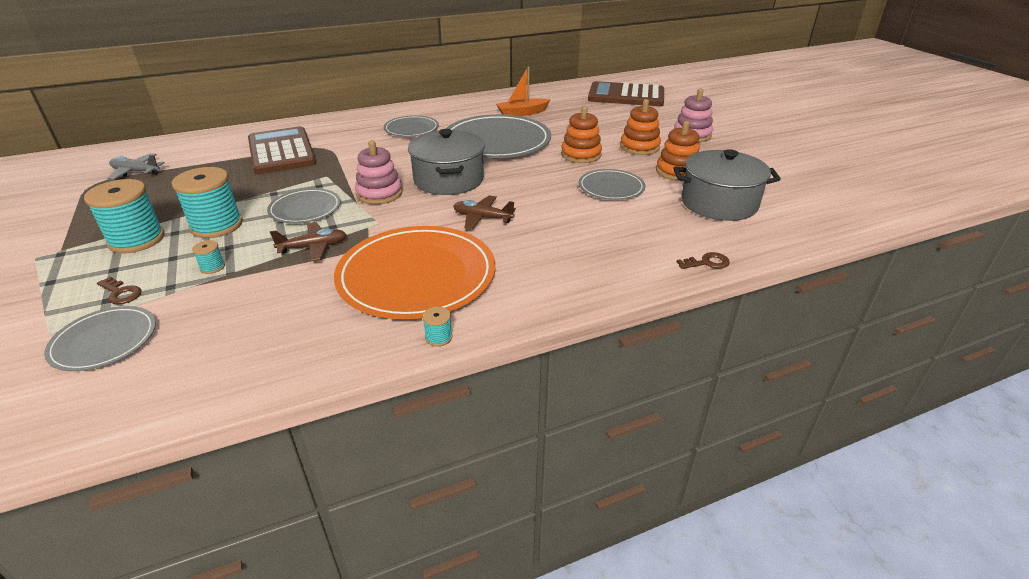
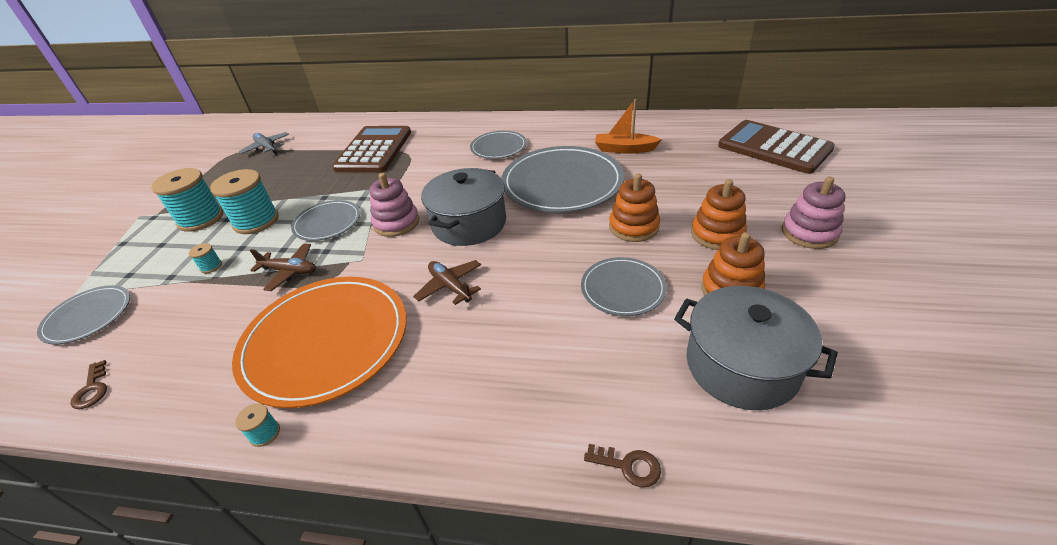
camera: 35 degrees right, 5 degrees up
(121, 293) = (141, 271): brown key -> brown key (92, 389)

